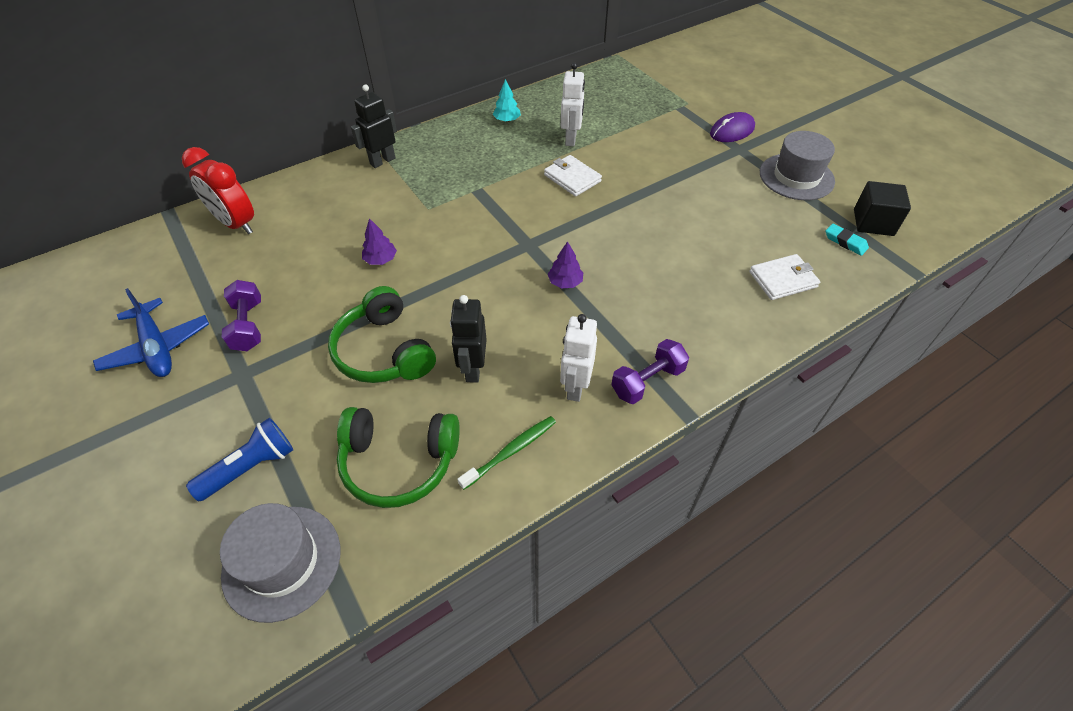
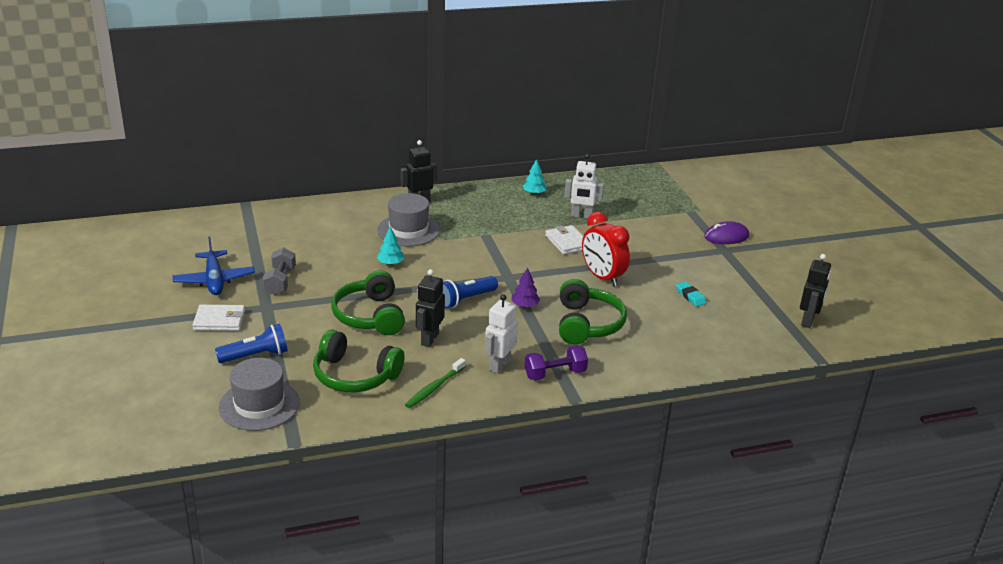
camera: 15 degrees right, 20 degrees down
(236, 224) = (292, 220): red clock -> red clock (602, 277)
(248, 326) = (280, 281): purple dumbbell -> grey dumbbell
(381, 259) = (390, 263): purple tree -> turquoise tree
(492, 292) = (465, 299): none -> blue flashlight
(511, 451) = (434, 388): green toothbrush -> green toothbrush turned 150 degrees clockwise
(571, 139) = (581, 216): white robot -> white robot turned 75 degrees clockwise
(648, 291) = (587, 324): none -> green headphones
(782, 279) = (702, 340): white wallet -> white wallet (219, 320)
(796, 177) = (762, 278): grey hat -> grey hat (408, 230)
(845, 242) = (773, 328): turquoise eraser -> turquoise eraser (690, 296)
(873, 222) = (808, 321): black cube -> black robot

